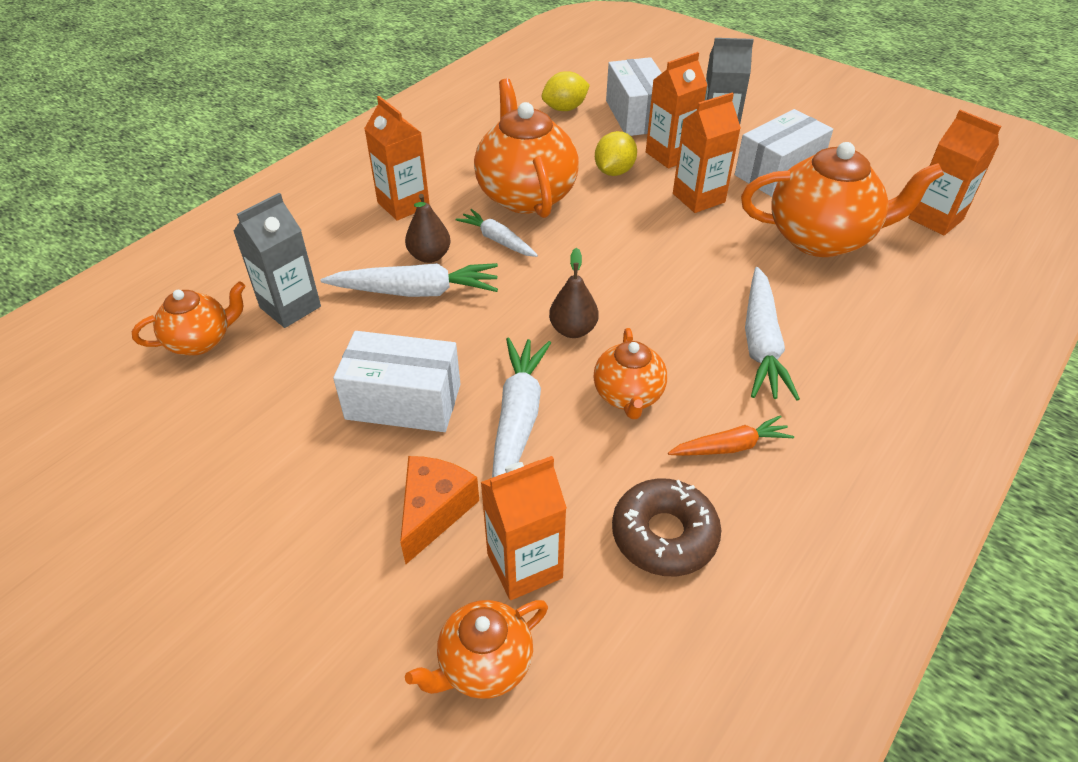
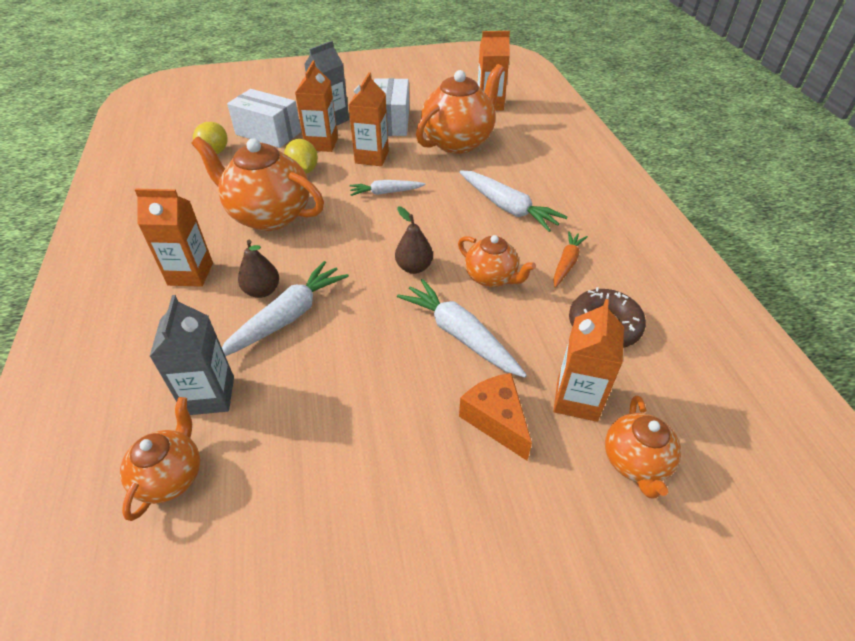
camera: 50 degrees left, 0 degrees up
(403, 401) = (384, 382): white box -> none
(497, 240) = (293, 251): white carrot -> white carrot (386, 192)

